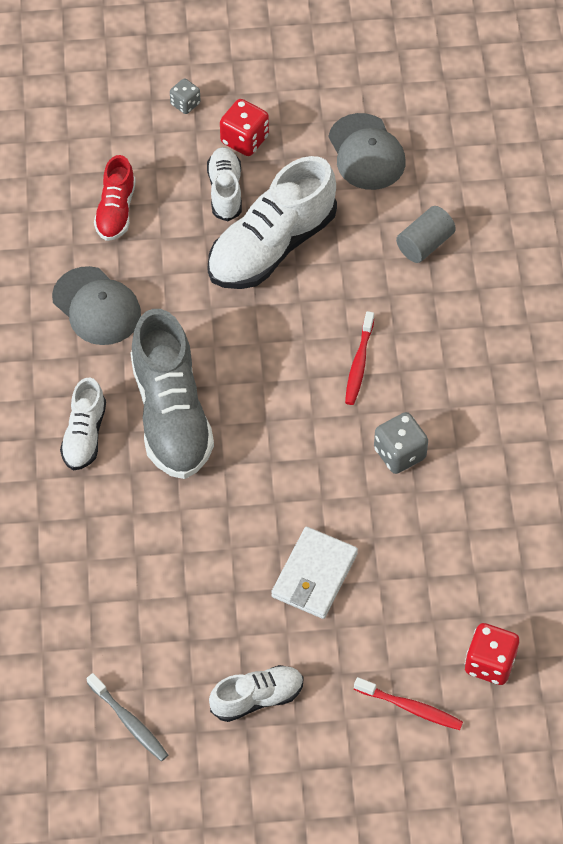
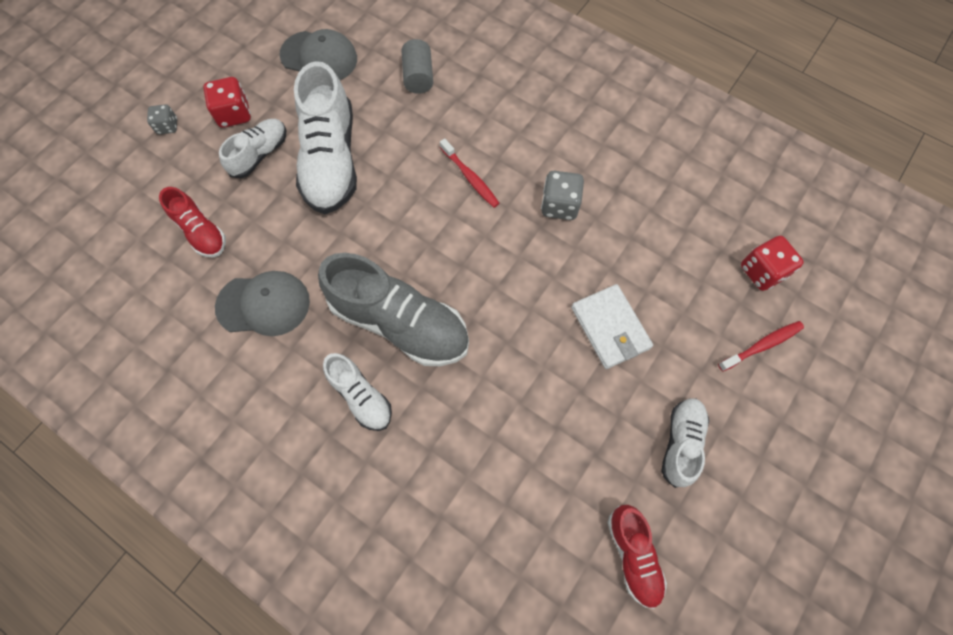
camera: 50 degrees left, 10 degrees up
(129, 722) = (633, 555): grey toothbrush -> red shoe
(225, 191) = (260, 154): white shoe -> white shoe turned 90 degrees clockwise

